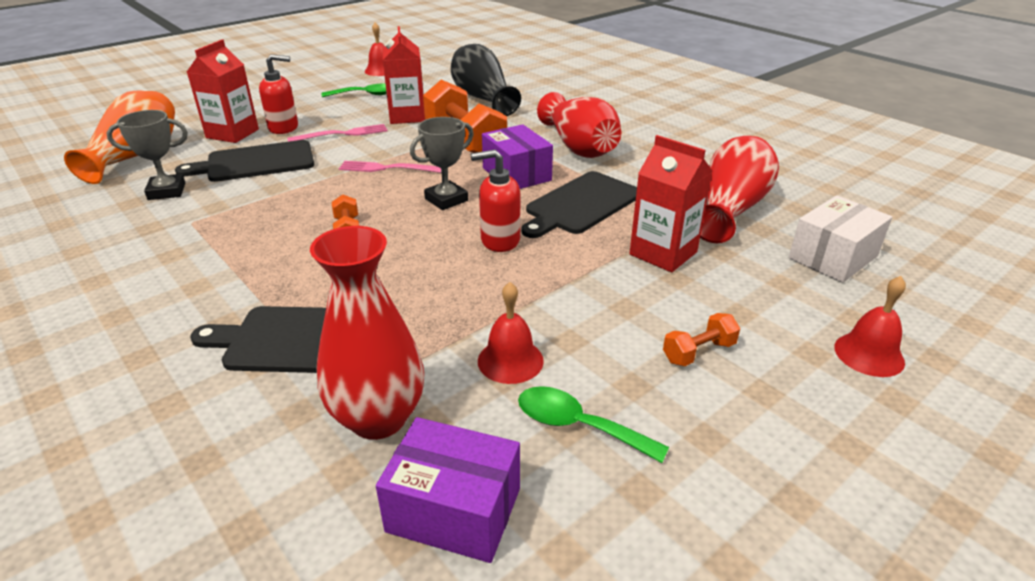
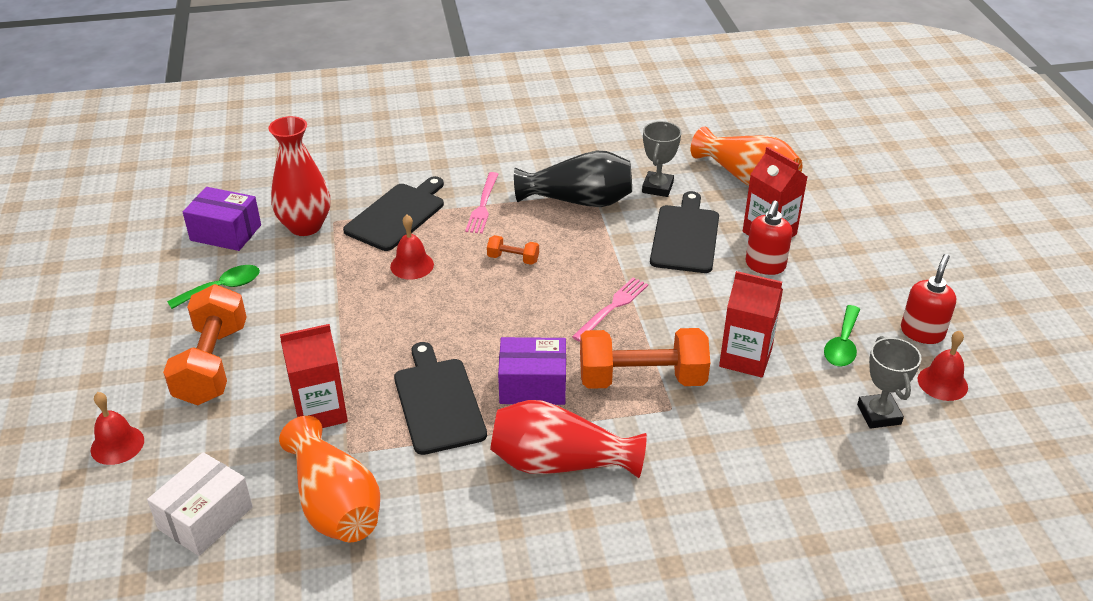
camera: 120 degrees right, 5 degrees up
(342, 134) = (721, 299): pink fork -> pink fork (483, 205)
(446, 200) = (520, 323): grey trophy -> grey trophy (879, 414)
(454, 510) = (226, 233): purple box -> purple box turned 60 degrees clockwise
(483, 98) = (771, 443): black vase -> black vase (578, 201)
(499, 240) = (427, 329): red soap dispenser -> red soap dispenser (922, 332)
(510, 360) = (295, 284): red bell -> red bell (412, 265)
(698, 352) = (212, 364): orange dumbbell -> orange dumbbell, size x2.22
(730, 209) = (334, 503): red vase -> orange vase
(833, 257) = (205, 518): white box -> white box turned 45 degrees clockwise

